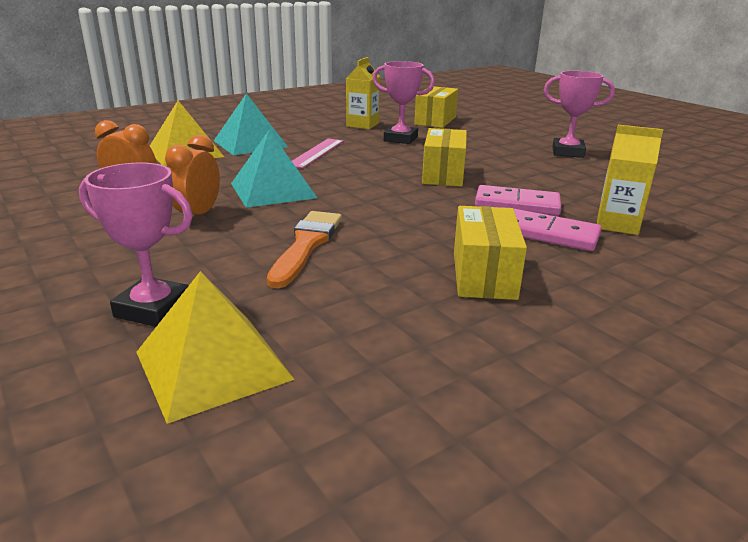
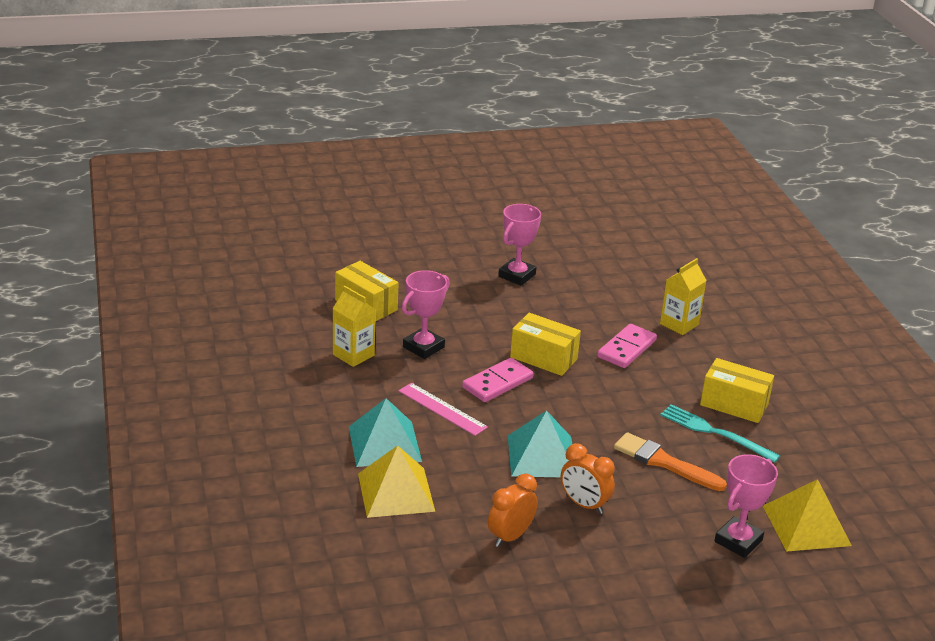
camera: 70 degrees left, 5 degrees up
(401, 268) = (715, 432): none -> turquoise fork
(549, 234) = (684, 357): pink domino -> pink domino (497, 383)

